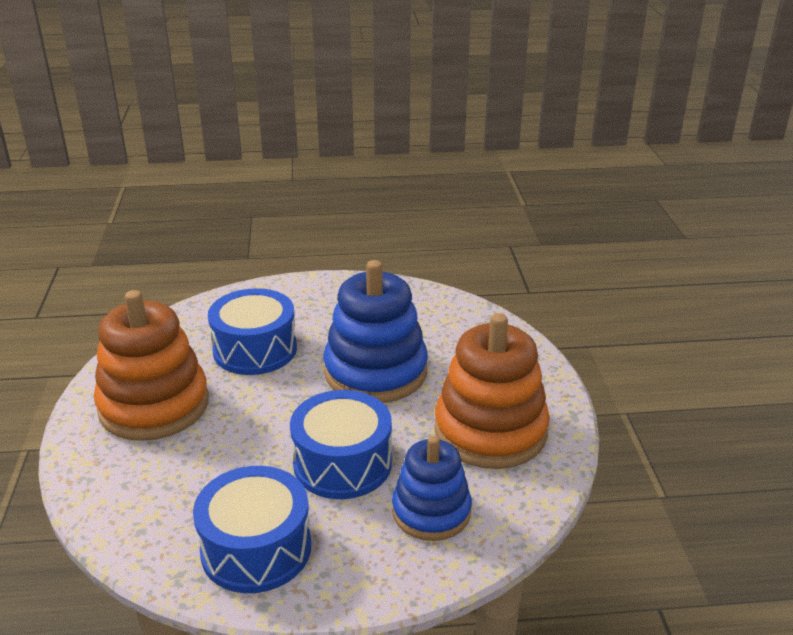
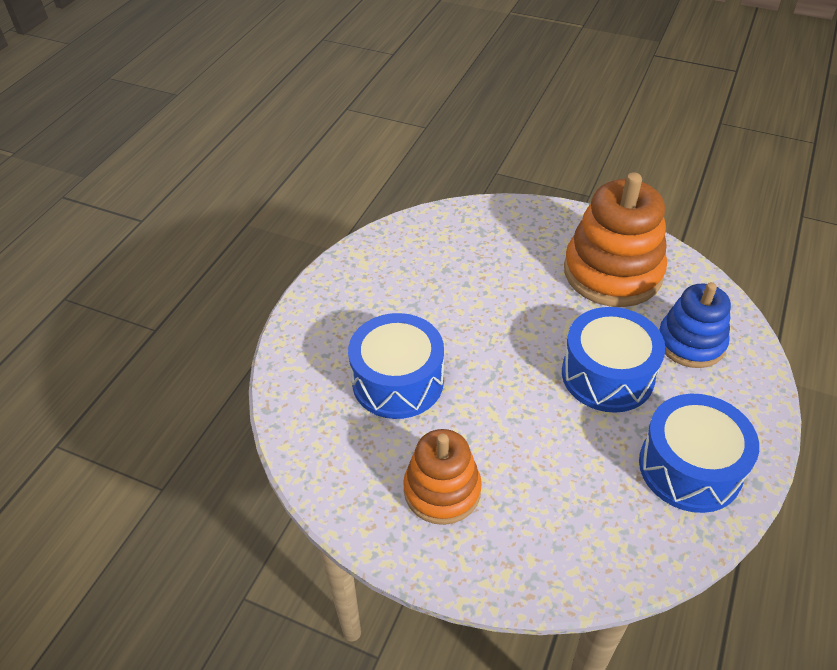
camera: 60 degrees left, 15 degrees up
(154, 405) = (442, 490): orange stacking toy -> orange stacking toy, size x0.63
(375, 372) = (492, 309): blue stacking toy -> none

